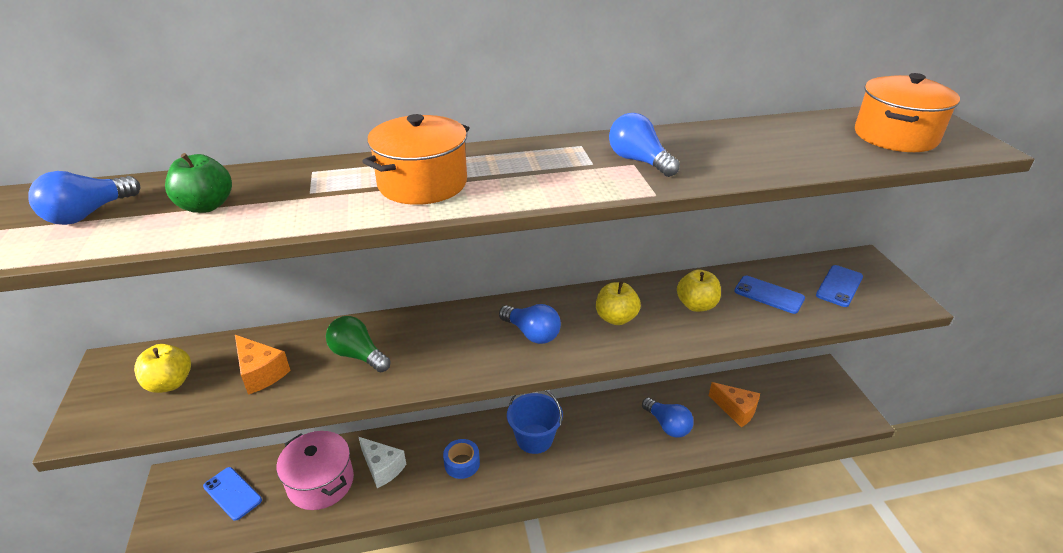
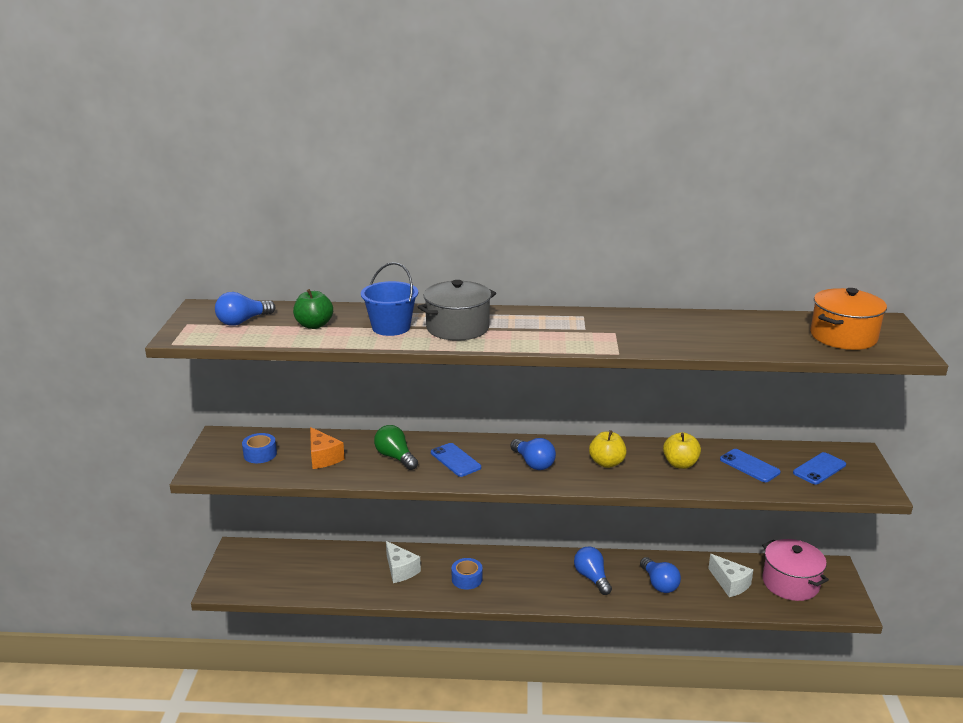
camera: 15 degrees right, 10 degrees down
(170, 383) = (260, 454): yellow apple -> blue tape
(232, 493) = (280, 566): blue phone -> blue phone (455, 460)
(321, 482) = (349, 571): pink pot -> pink pot (790, 583)
(422, 183) = (457, 328): orange pot -> grey pot
(534, 439) = (534, 572): blue bucket -> blue bucket (391, 327)
(639, 161) = (620, 331): blue light bulb -> blue light bulb (592, 578)
(736, 410) = (730, 583): orange cheese -> white cheese

